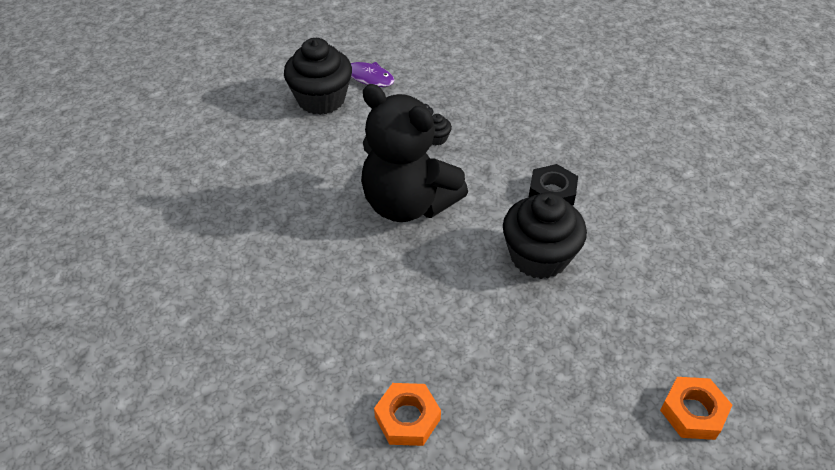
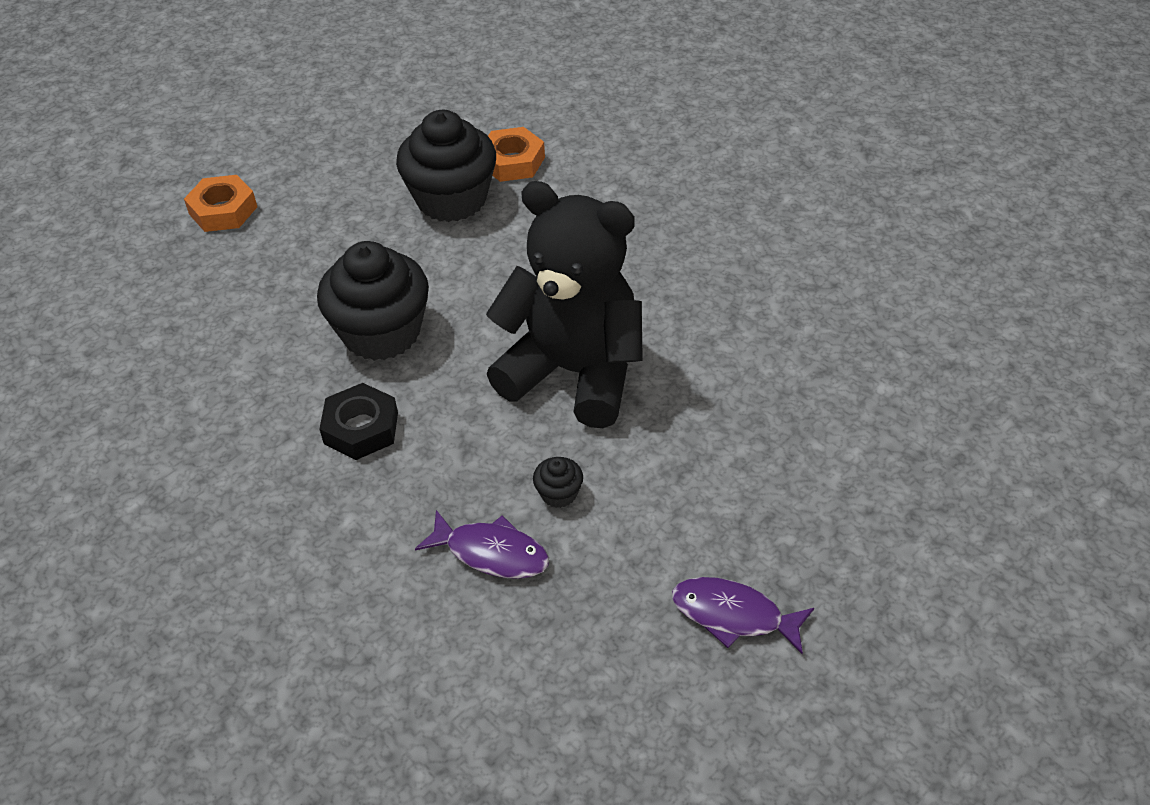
camera: 170 degrees right, 0 degrees up
(321, 99) = (794, 540): black cupcake -> black cupcake (451, 199)
(479, 118) = (491, 553): none -> purple fish

